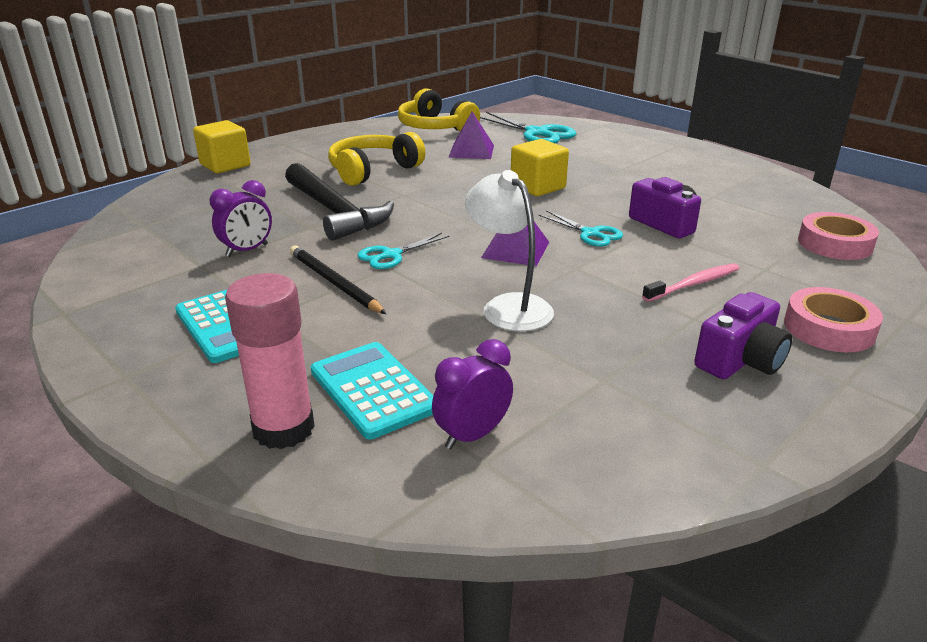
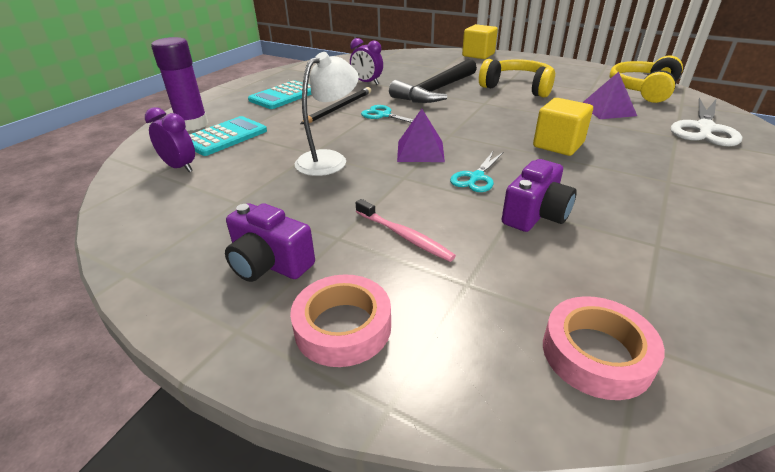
camera: 75 degrees right, 5 degrees up
(283, 429) = (192, 124): pink glue stick -> purple glue stick
(537, 133) = (704, 129): turquoise scissors -> white scissors

